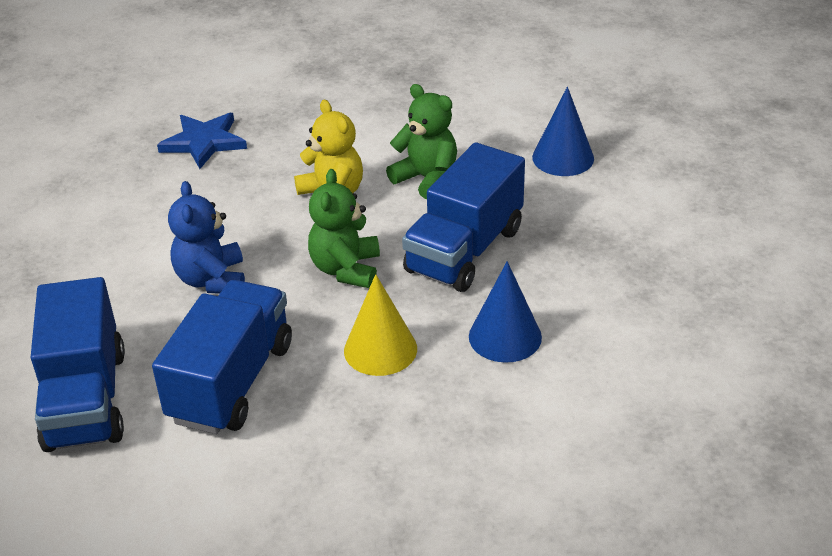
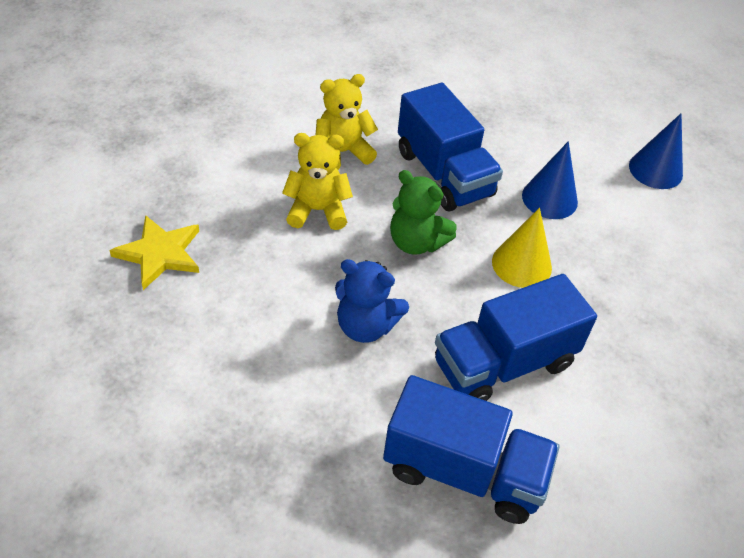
camera: 65 degrees left, 10 degrees up
(204, 142) = (160, 253): blue star -> yellow star
(232, 382) = (503, 363): blue truck -> blue truck turned 75 degrees counterclockwise
(426, 179) = (342, 152): green teddy bear -> yellow teddy bear
(563, 158) = (380, 81): blue cone -> blue cone (655, 170)

